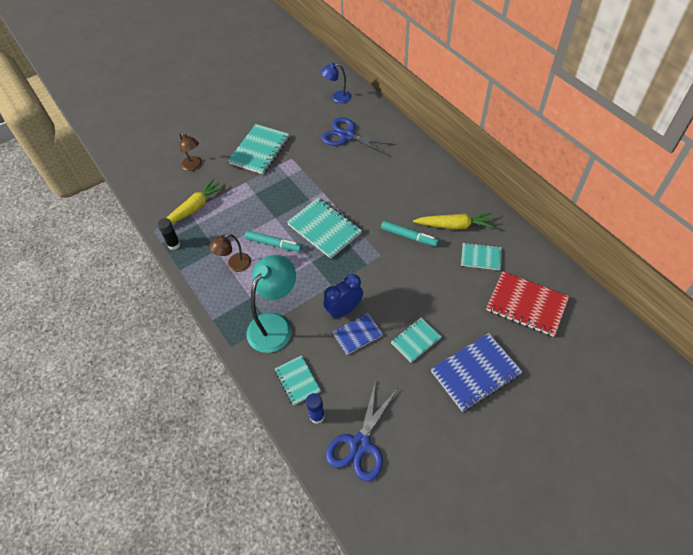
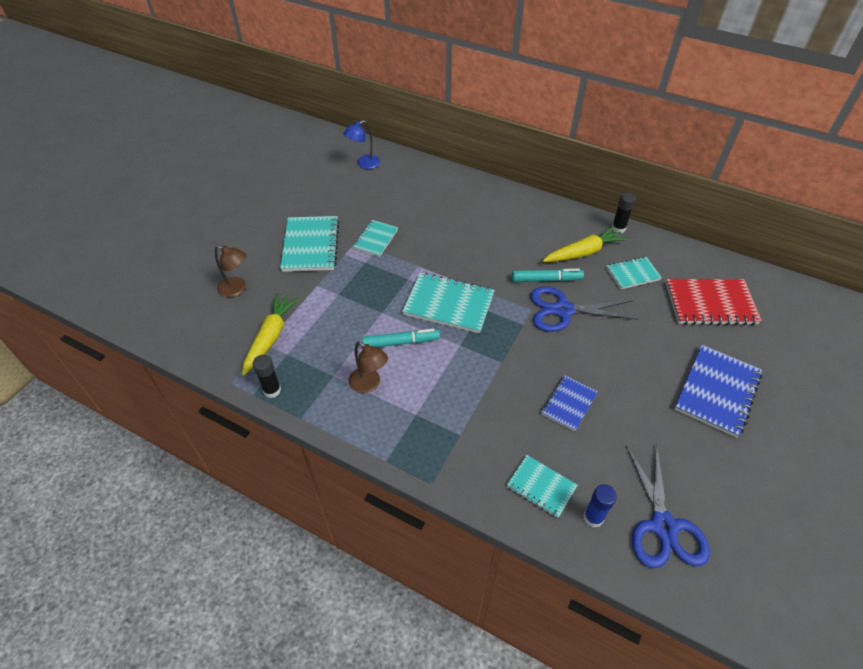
camera: 30 degrees left, 5 degrees down
(234, 265) = (369, 384): brown lamp -> brown lamp turned 75 degrees counterclockwise
(275, 324) = (468, 433): turquoise lamp -> none
(344, 310) = (535, 383): blue clock -> none
(347, 136) = (404, 199): blue scissors -> blue scissors (563, 310)
(415, 340) = (634, 384): turquoise notebook -> turquoise notebook (375, 239)
(498, 216) = (618, 228): none -> black glue stick

